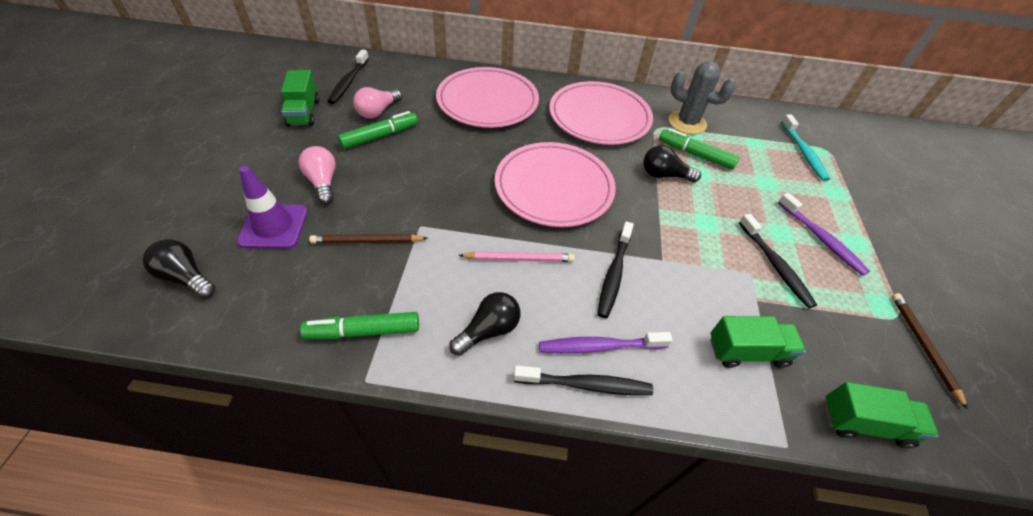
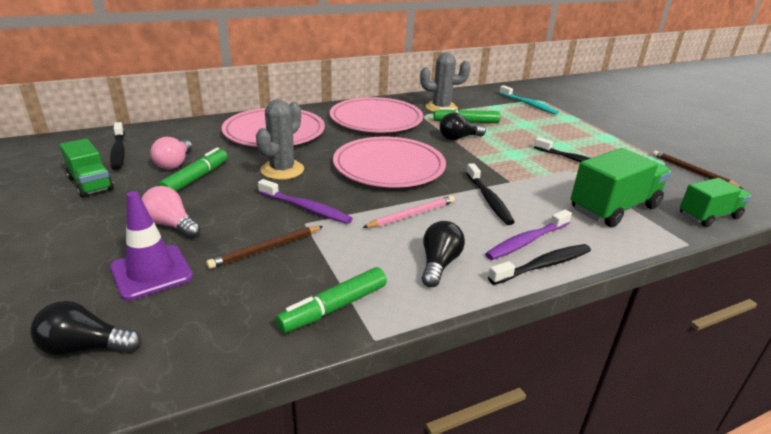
camera: 30 degrees left, 20 degrees down
(454, 153) = (282, 170): none -> grey cactus
(747, 352) = (614, 208): green truck -> green truck, size x1.56
(821, 239) = (586, 141): purple toothbrush -> purple toothbrush (305, 208)

